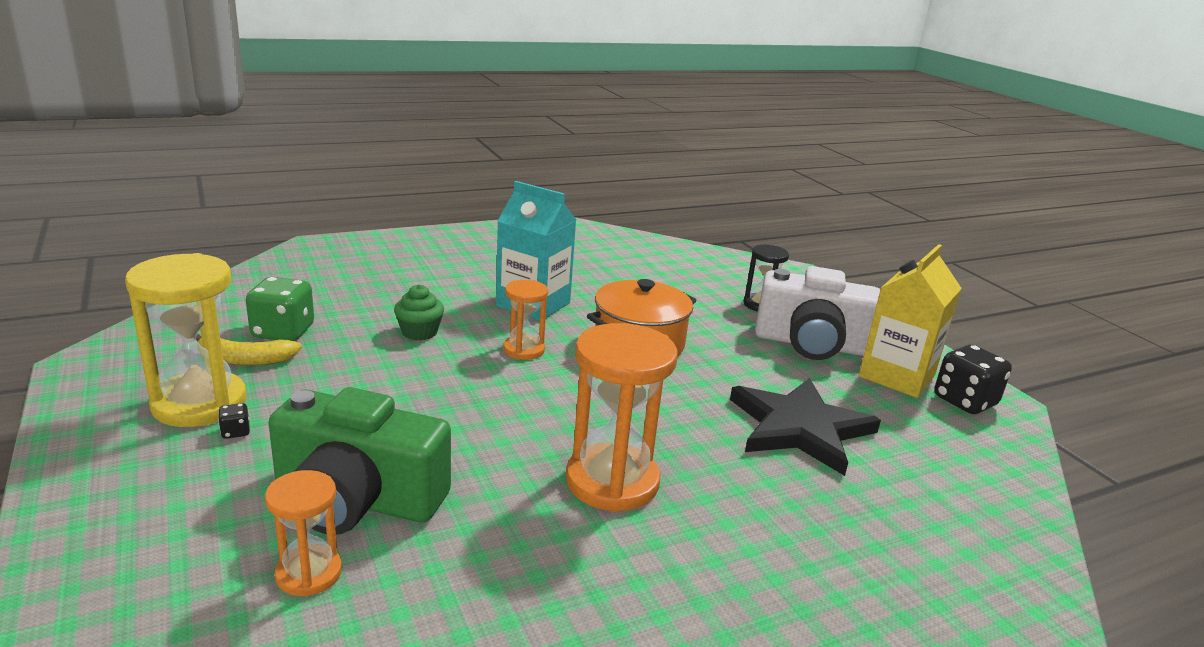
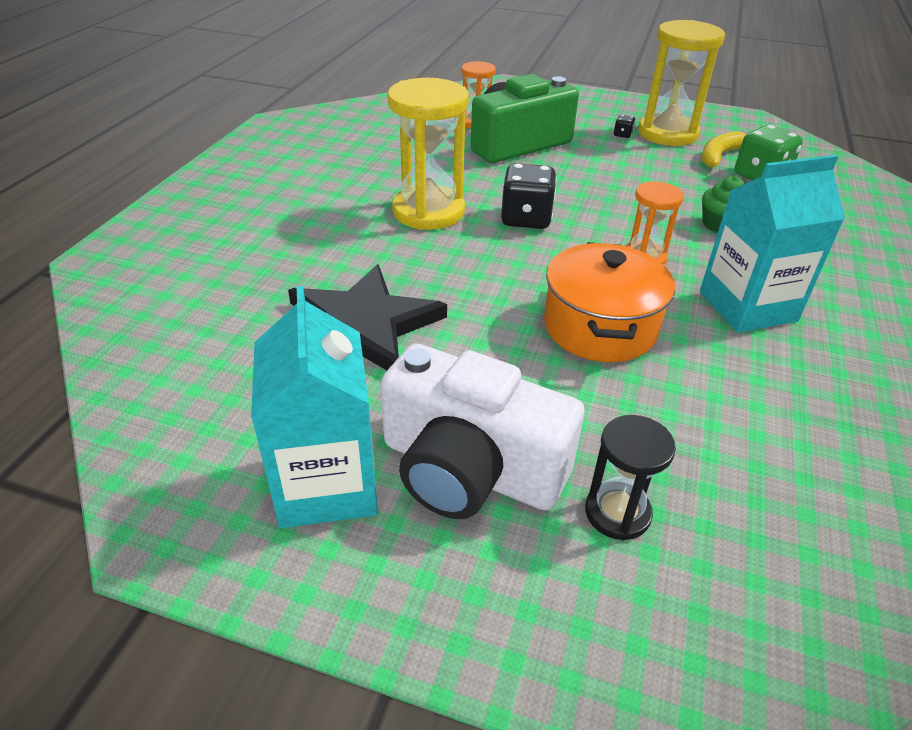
camera: 135 degrees right, 15 degrees up
(612, 481) = (428, 211): orange hourglass -> yellow hourglass
(811, 344) = (470, 469): white camera -> white camera turned 120 degrees counterclockwise
(896, 376) = (326, 484): yellow carton -> turquoise carton
(964, 401) = (218, 496): black dice -> black dice (526, 219)

